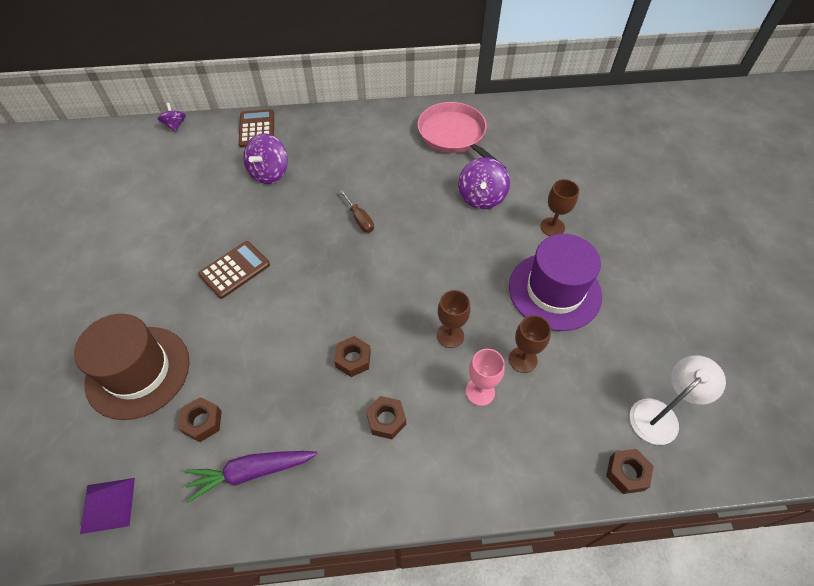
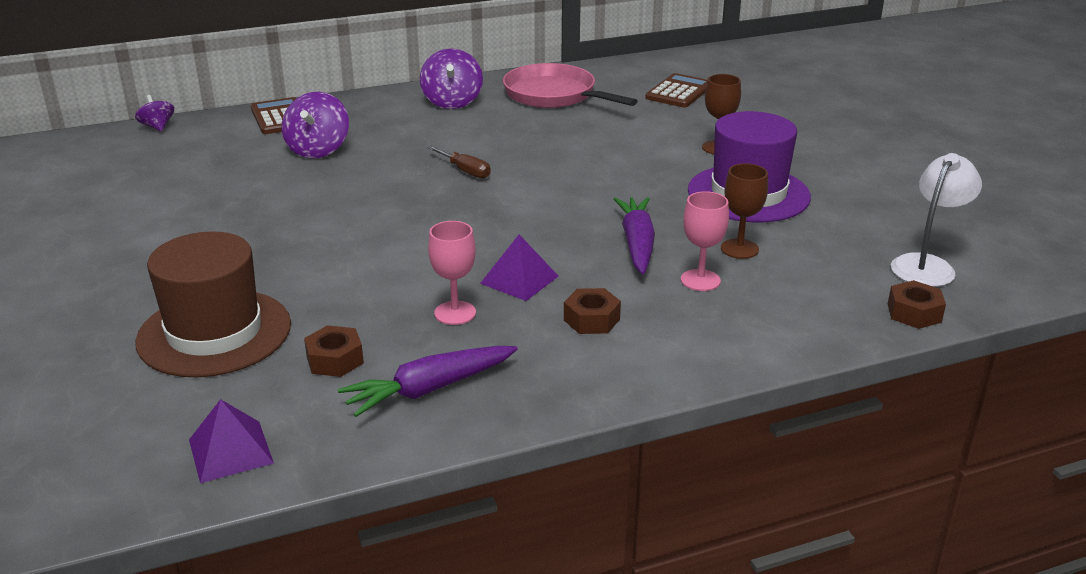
camera: 15 degrees left, 25 degrees down
(234, 270) = (312, 231): brown calculator -> brown calculator (679, 92)
(296, 388) = (455, 313): none -> pink goblet
(353, 359) = (519, 279): brown nut -> purple pyramid
(450, 335) = (637, 243): brown goblet -> purple carrot
(481, 197) = (616, 136): purple spinning top -> purple spinning top (452, 102)

